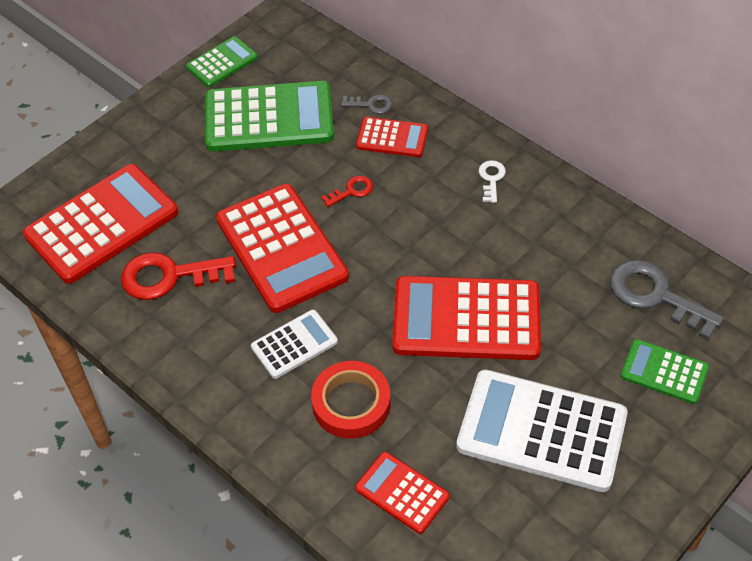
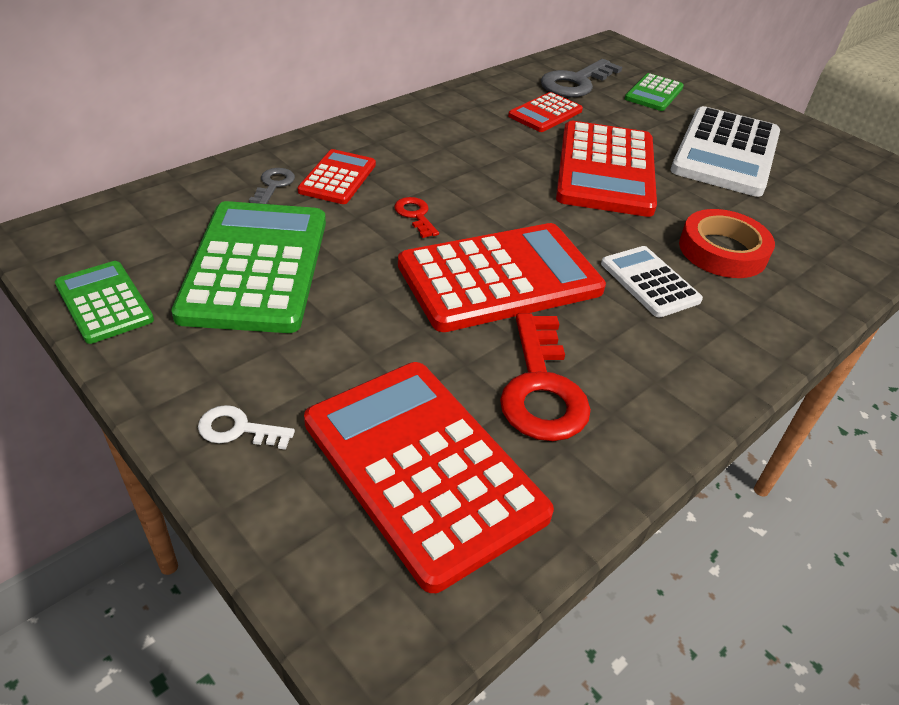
camera: 90 degrees left, 10 degrees down
(402, 493) = (818, 232): red calculator -> red calculator (545, 113)
(491, 179) = (422, 130): white key -> white key (238, 429)

